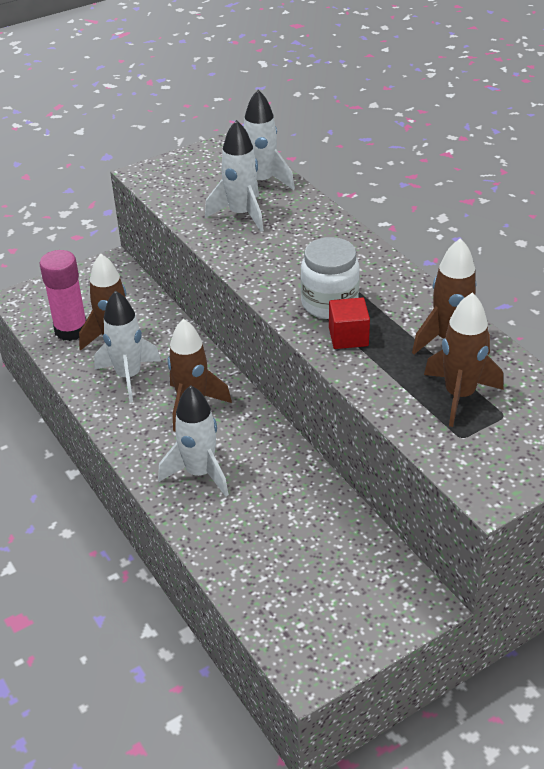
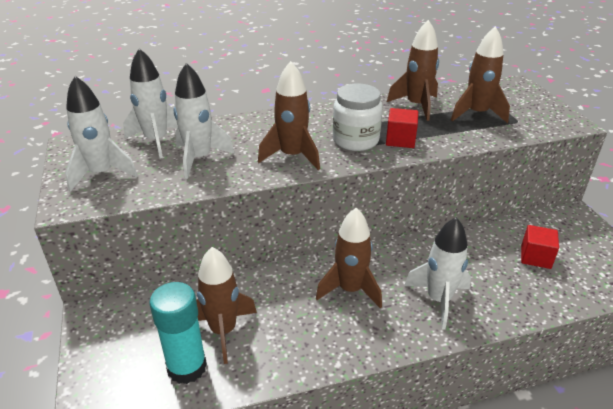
camera: 75 degrees left, 5 degrees down
(71, 330) = (187, 367): pink glue stick -> turquoise glue stick
(129, 376) = (290, 328): white rocket -> white rocket (101, 174)
(273, 268) = (292, 156): none -> brown rocket
(307, 556) = (535, 257): none -> red cube

